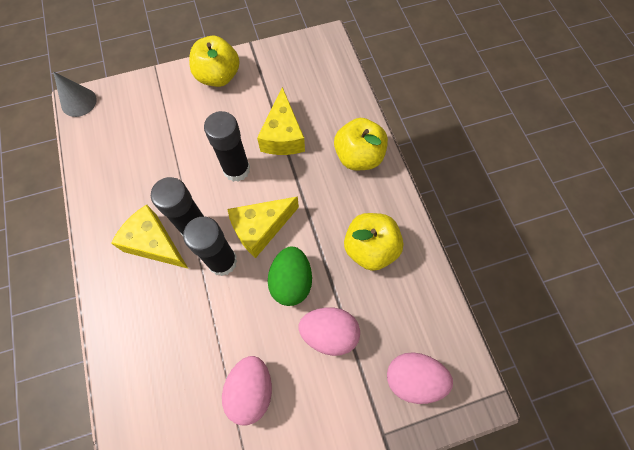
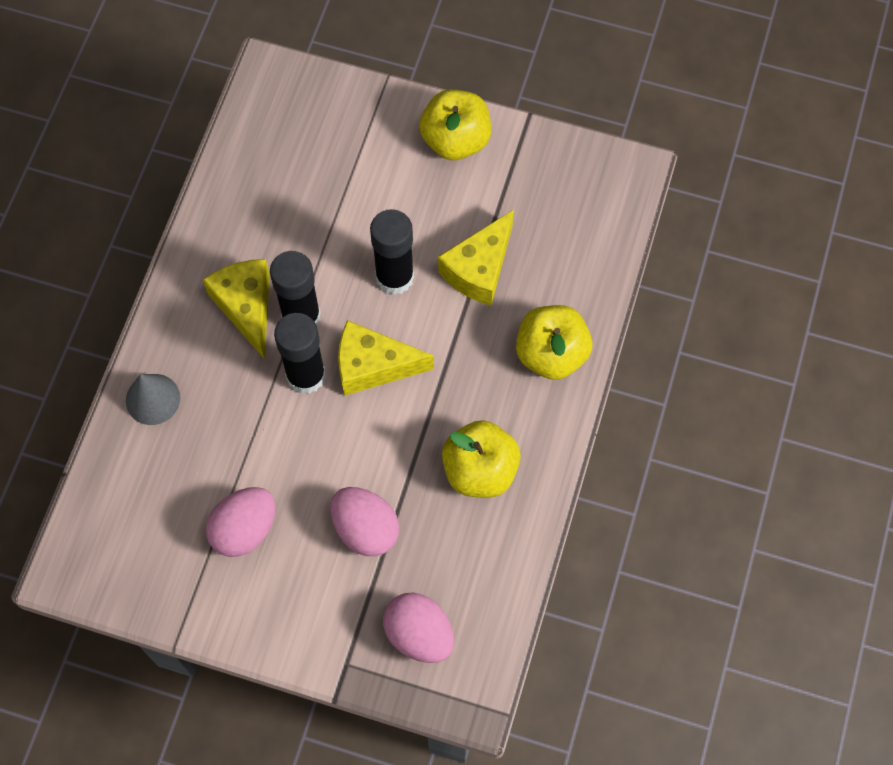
camera: 35 degrees right, 0 degrees up
(78, 102) = (268, 73): grey cone -> grey cone (153, 399)
(291, 281) = (364, 447): green egg -> none

